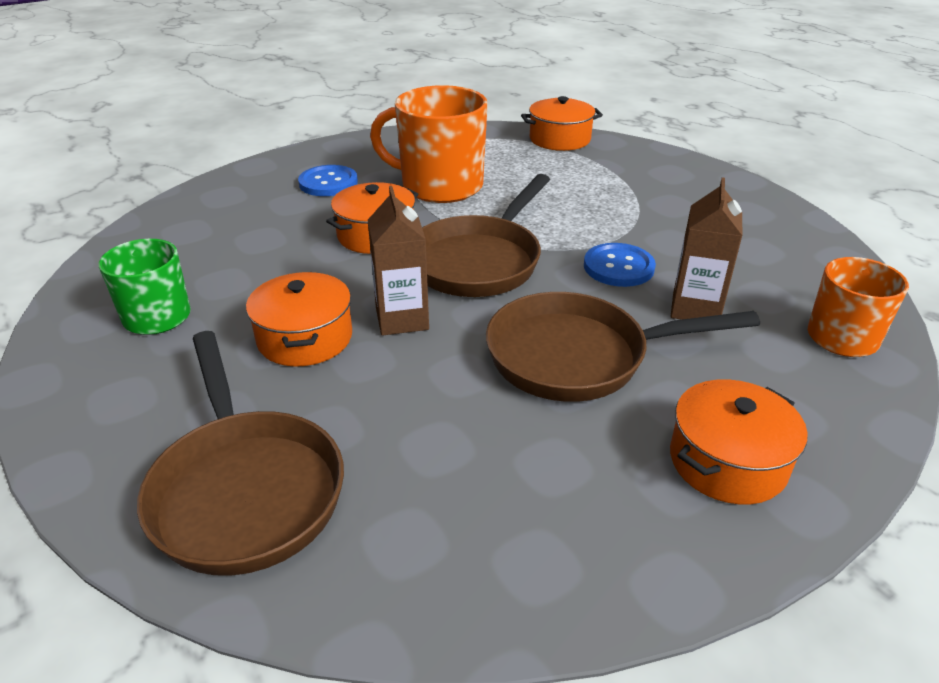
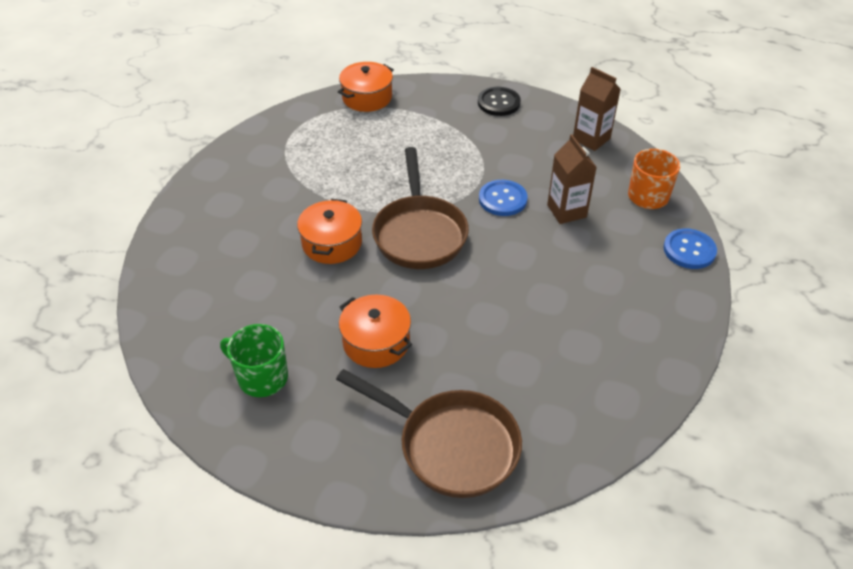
camera: 35 degrees left, 10 degrees up
(328, 183) = (244, 212): blue button -> blue button (689, 250)
(402, 319) = (418, 299): brown carton -> brown carton (591, 139)
(440, 186) = (328, 179): orange mug -> none
(578, 356) = (536, 275): brown pan -> none
(711, 184) = (498, 103): none -> black button
(727, 461) = (651, 300): orange pot -> none

